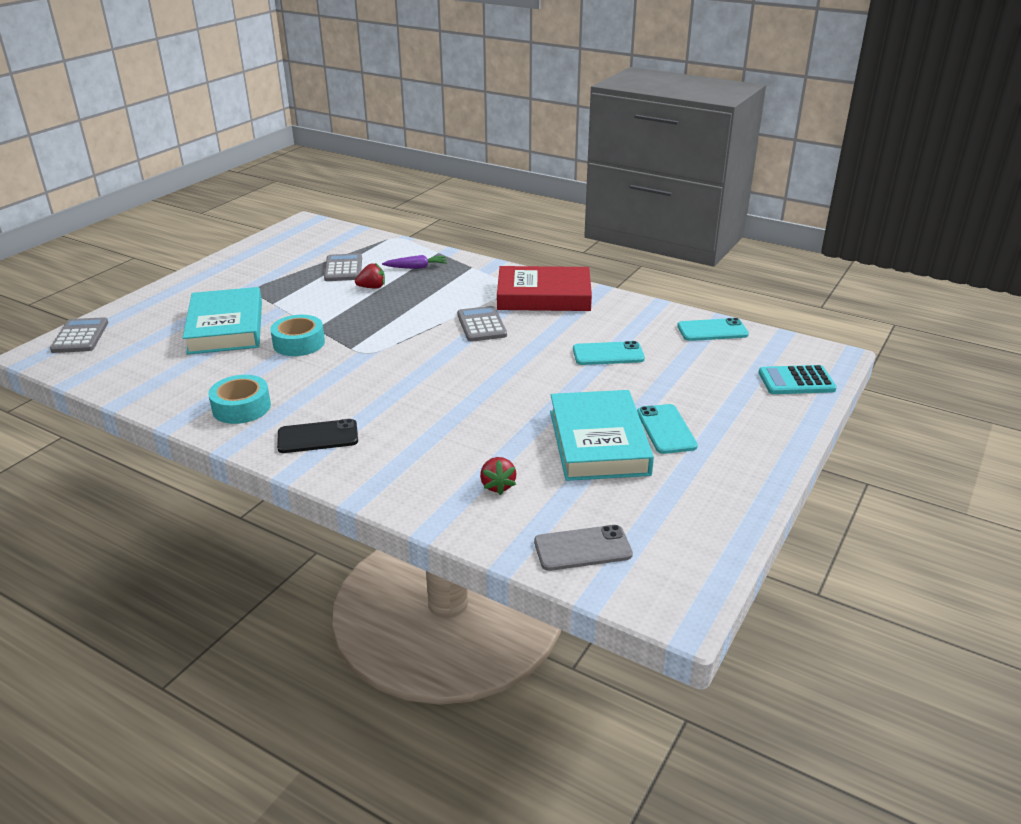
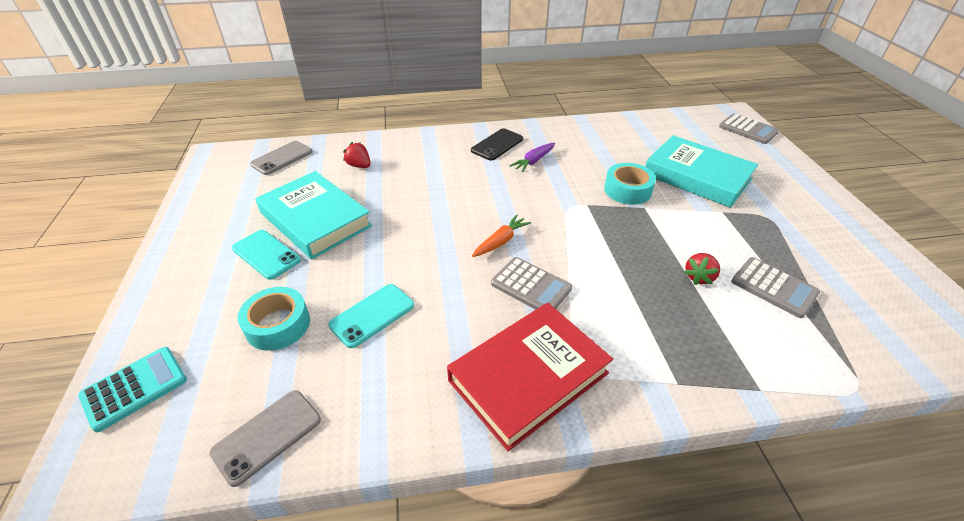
camera: 140 degrees right, 10 degrees up
(241, 407) = (567, 139): turquoise tape -> turquoise tape (278, 325)
(416, 267) = (724, 338): purple carrot -> purple carrot (534, 161)
(461, 355) = (500, 241): none -> orange carrot
(712, 330) = (267, 436): turquoise phone -> grey phone

